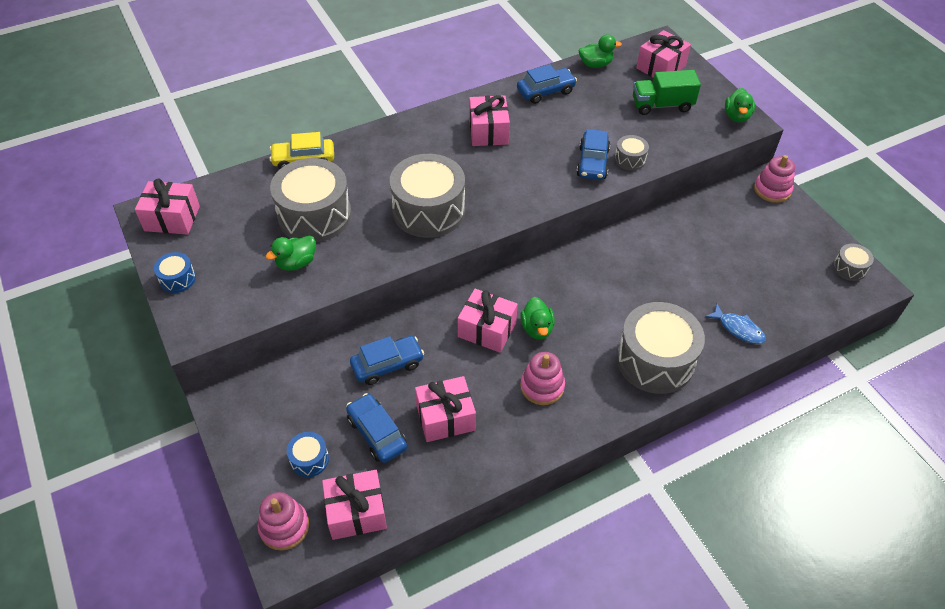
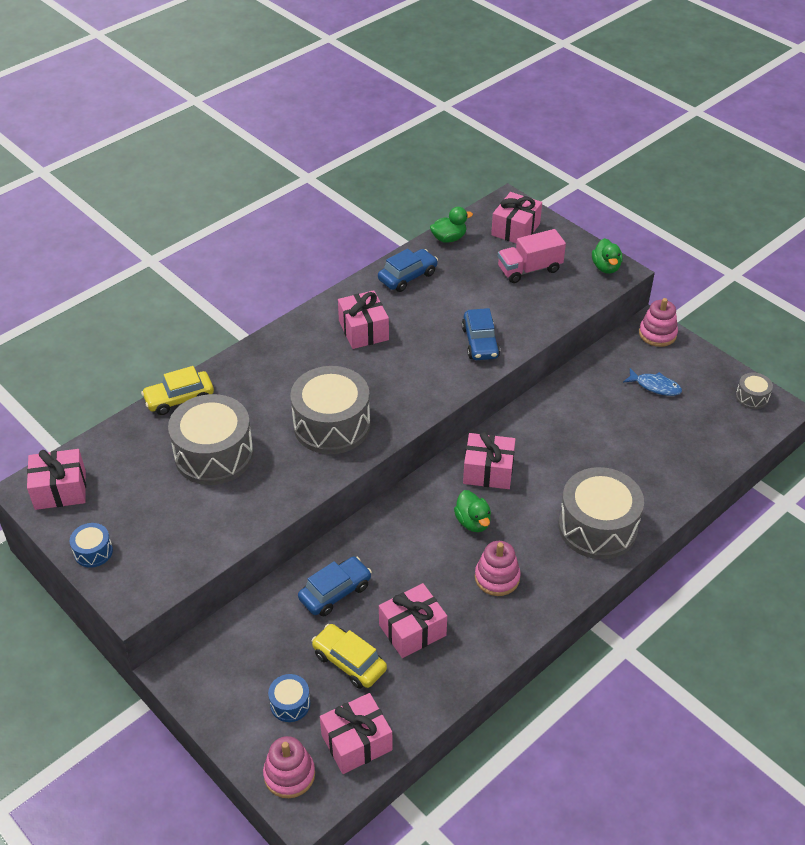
camera: 15 degrees left, 5 degrees down
(296, 263) = (214, 508): green duck -> none
(377, 433) = (349, 662): blue car -> yellow car
(487, 330) = (423, 534): pink gift -> pink gift (488, 471)
(630, 159) = (516, 332): grey drum -> none
(662, 105) = (529, 269): green truck -> pink truck
(738, 329) = (666, 479): blue fish -> blue fish (655, 386)

